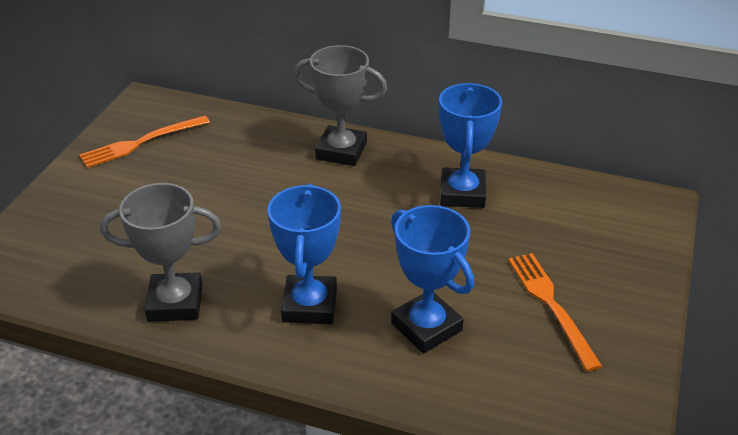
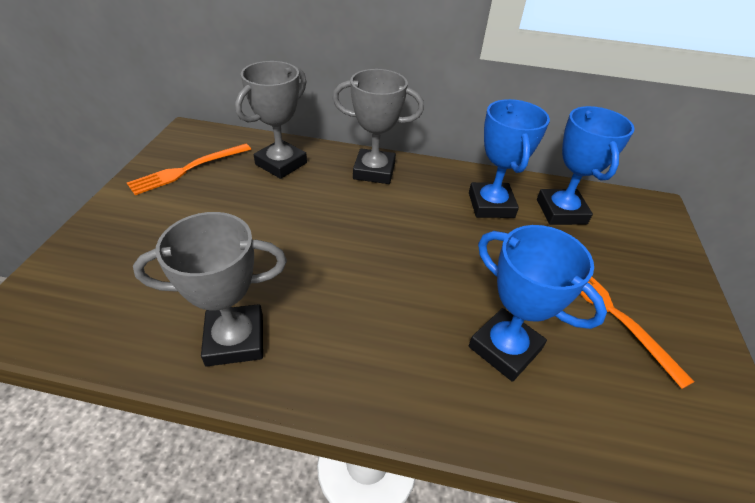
camera: 10 degrees left, 5 degrees up
(240, 139) = (281, 164): none -> grey trophy
(310, 305) = (380, 331): blue trophy -> blue trophy (561, 211)

